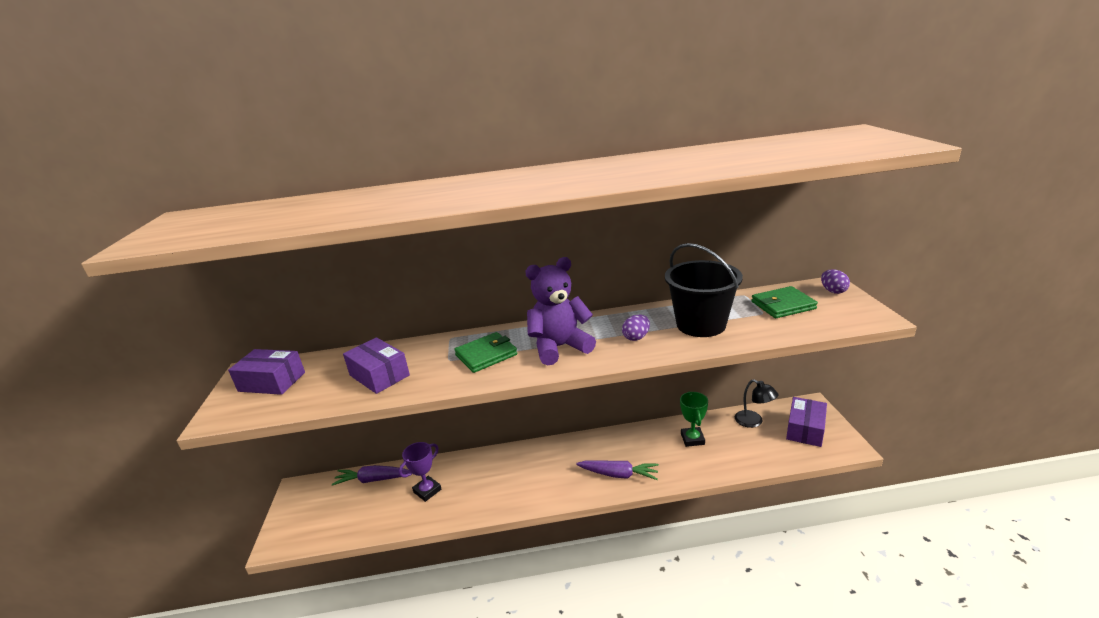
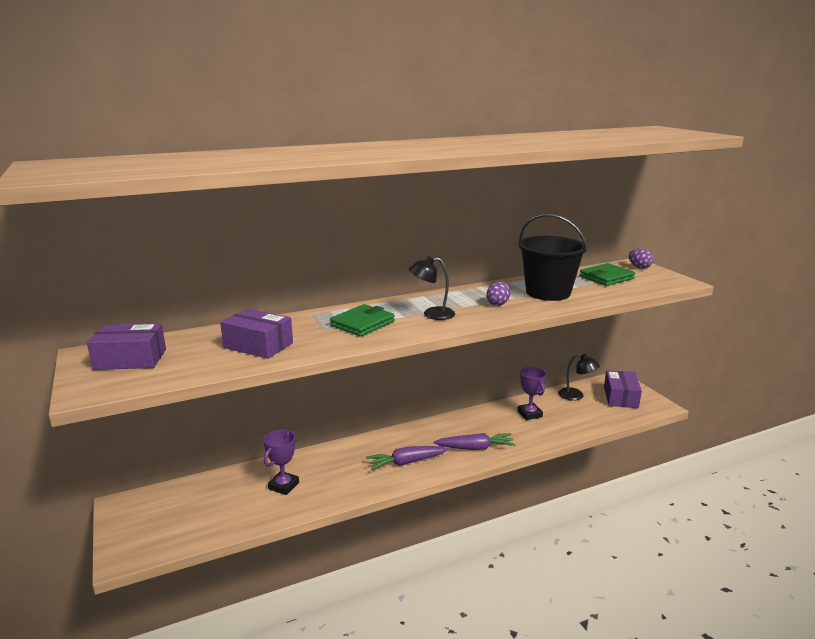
camera: 20 degrees left, 5 degrees down
(373, 480) = (214, 484): purple carrot -> purple carrot (406, 462)
(559, 347) = (432, 314): purple teddy bear -> black lamp
(692, 439) = (529, 414): green trophy -> purple trophy

